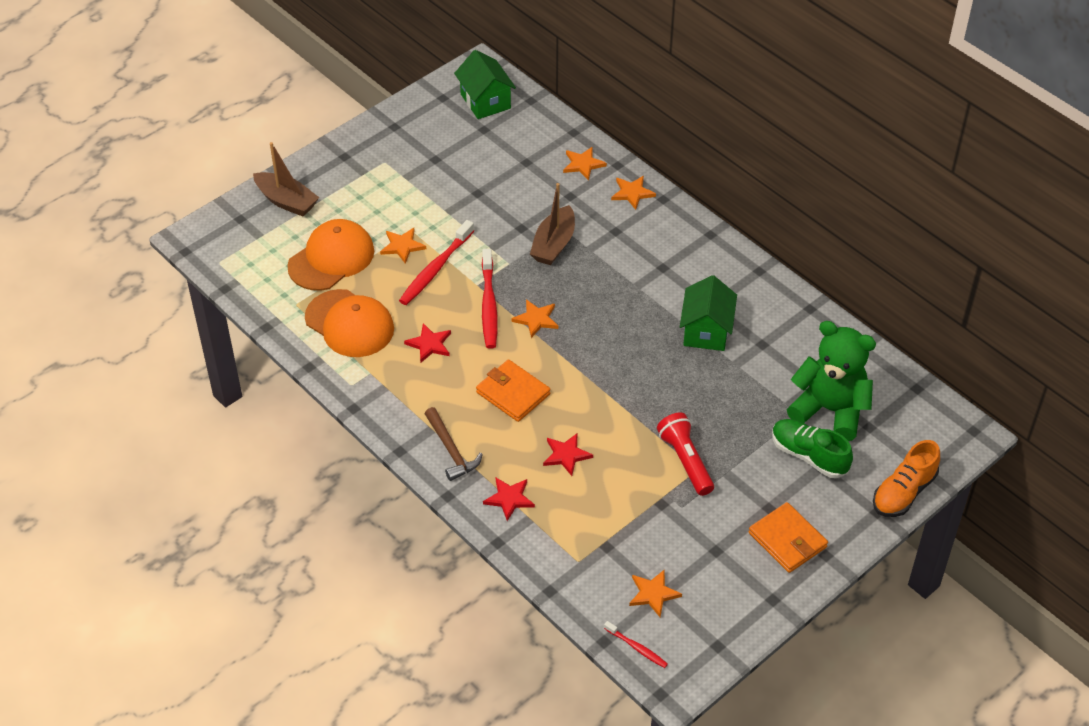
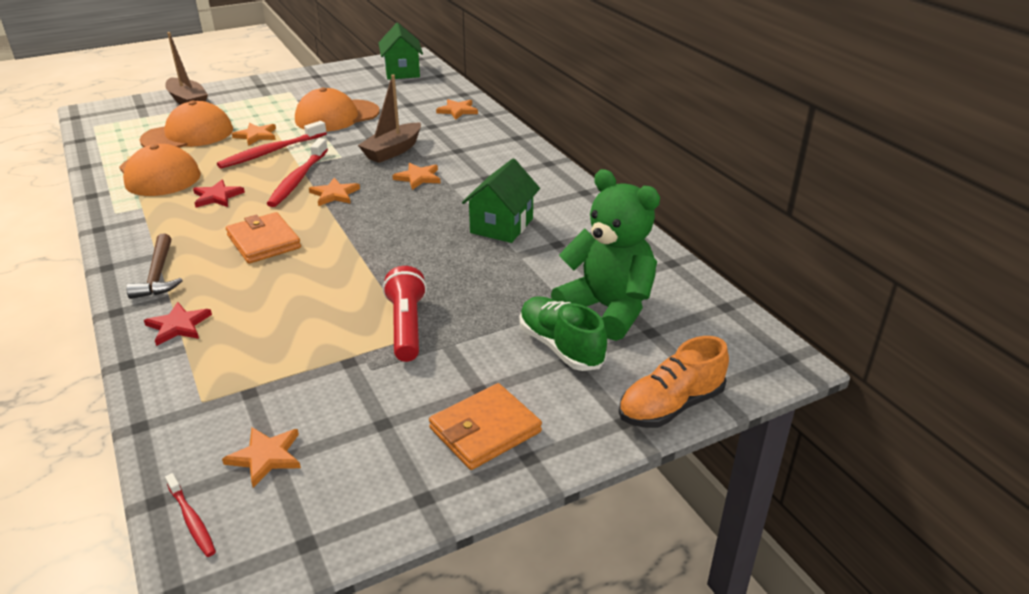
camera: 15 degrees right, 15 degrees down
(464, 197) = (337, 116): none -> orange cap
(566, 455) = (275, 299): red star -> none
(632, 193) = (490, 131): orange star -> orange star (418, 178)
(787, 540) = (485, 430): orange wallet -> orange wallet turned 75 degrees clockwise

